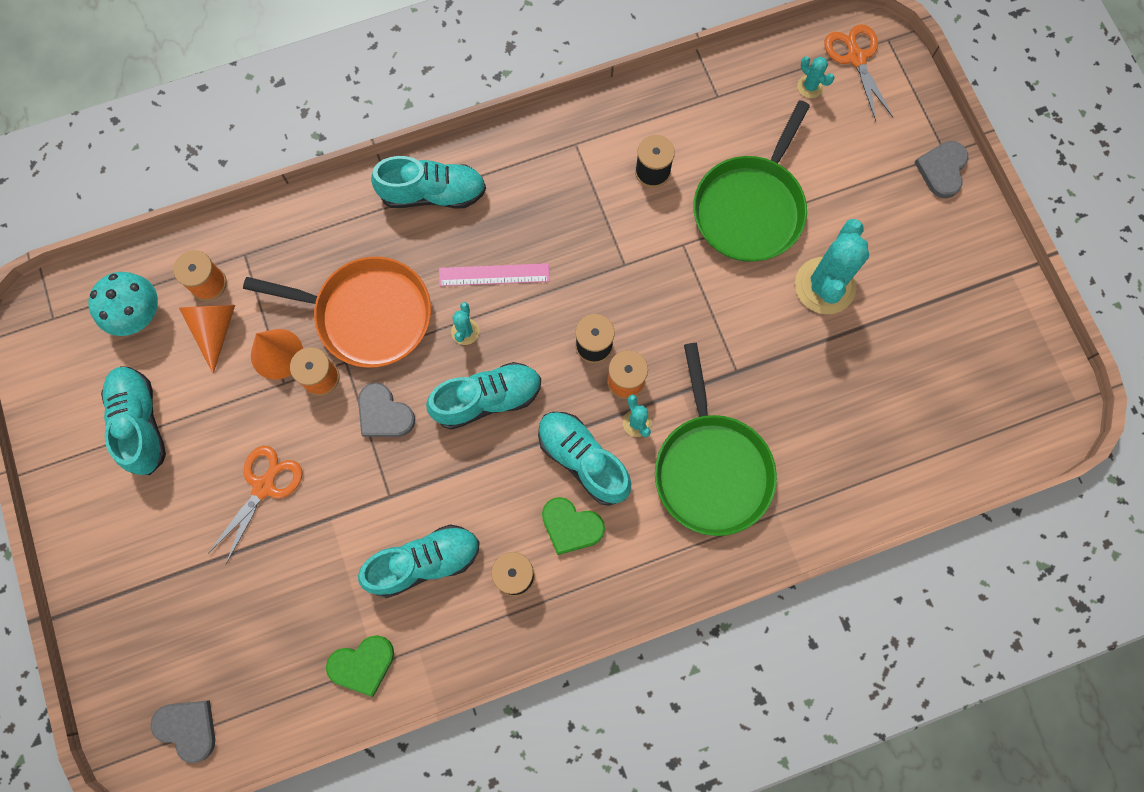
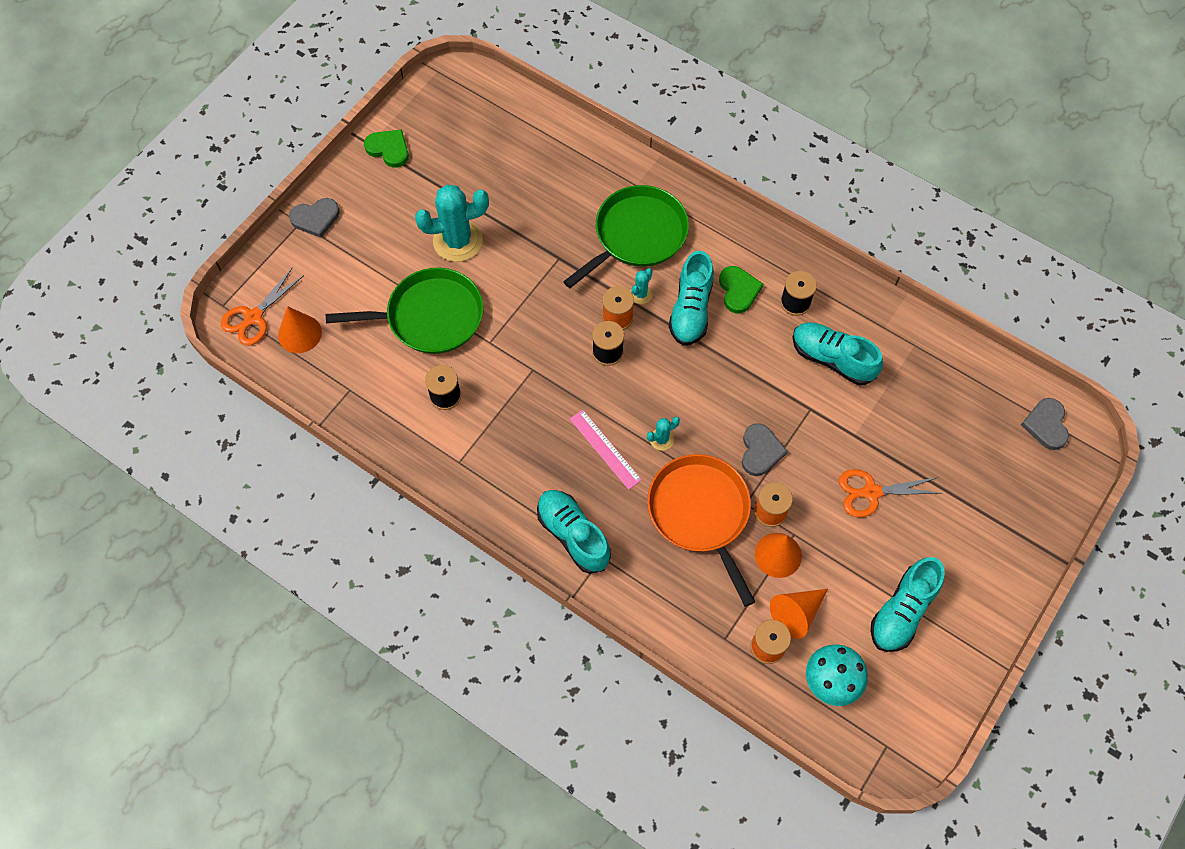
camera: 125 degrees left, 10 degrees down
(362, 665) = (921, 352): green heart -> green heart (389, 149)
(487, 399) = (697, 393): turquoise shoe -> none
(810, 86) = (300, 333): turquoise cactus -> orange cone

